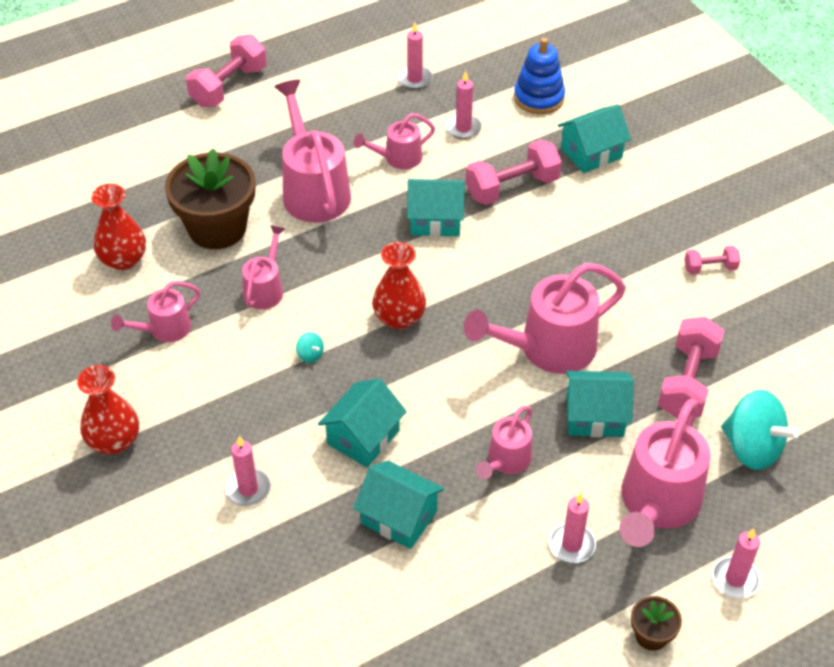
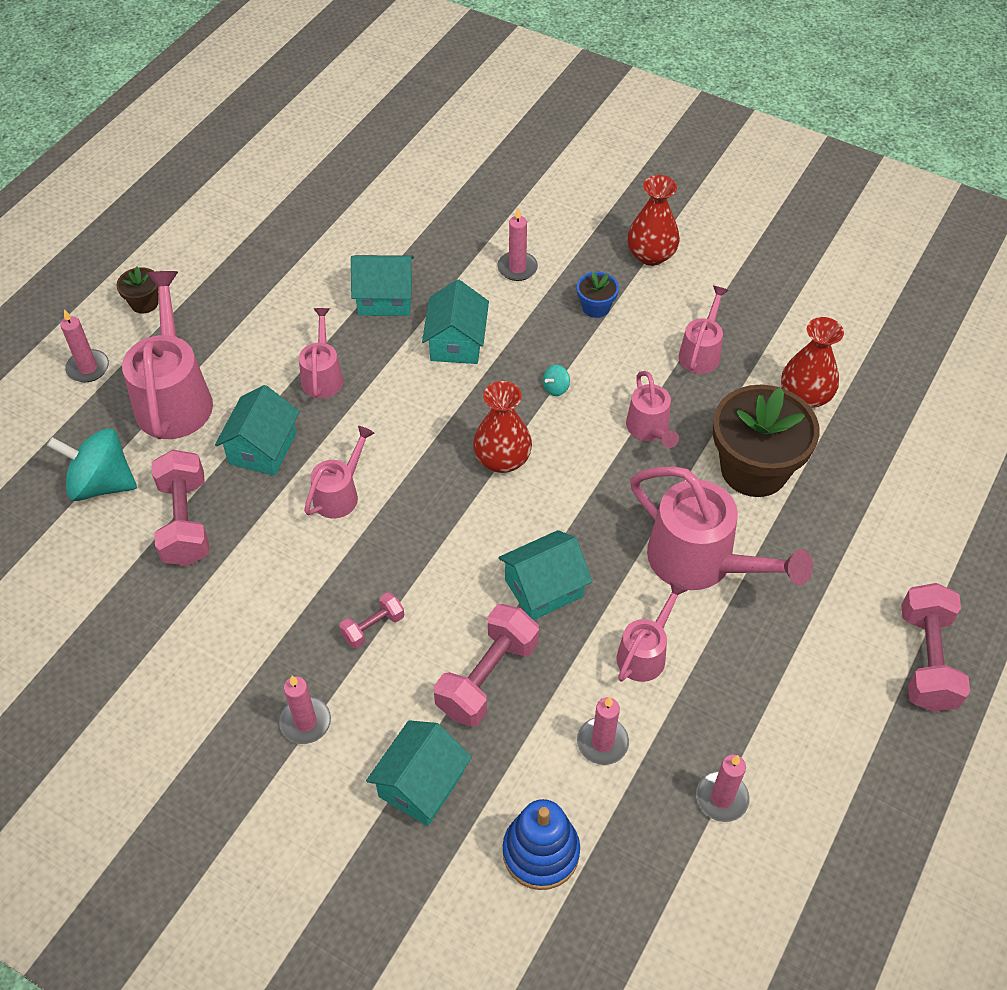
camera: 150 degrees right, 5 degrees up
(212, 412) = (596, 307): none -> blue flower pot
(310, 355) = (556, 388): turquoise spinning top -> turquoise spinning top turned 60 degrees counterclockwise
(547, 349) = (340, 493): pink watering can -> pink watering can, size x0.55
(571, 544) = (234, 337): pink candle -> pink candle (305, 722)
(595, 416) = (262, 448): turquoise house -> turquoise house turned 45 degrees counterclockwise
(710, 268) = (206, 674): pink dumbbell -> pink dumbbell (373, 627)

